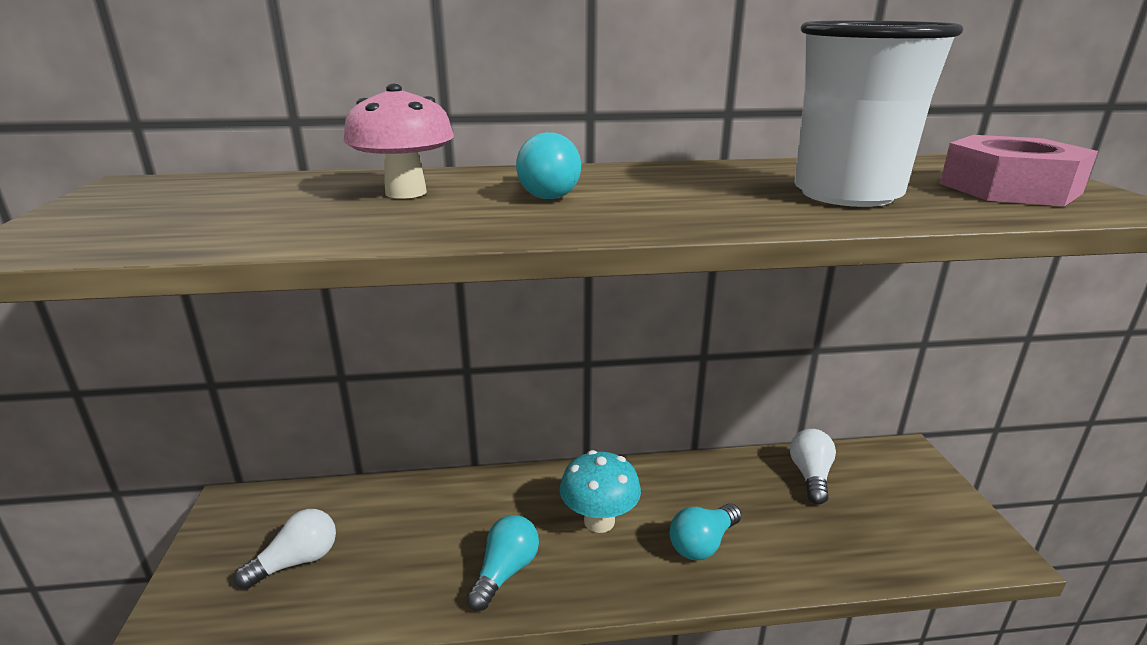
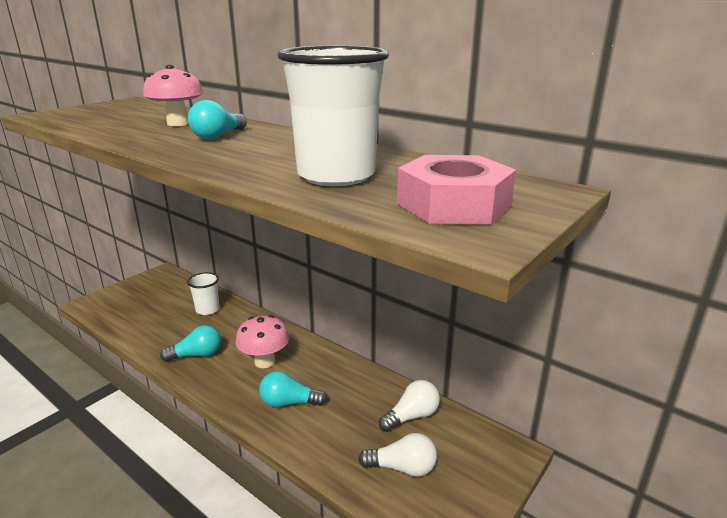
camera: 45 degrees right, 0 degrees up
(297, 561) = (148, 305): white light bulb -> white light bulb (402, 468)
(409, 510) = (207, 309): none -> white cup
(599, 521) = (264, 361): turquoise mushroom -> pink mushroom

